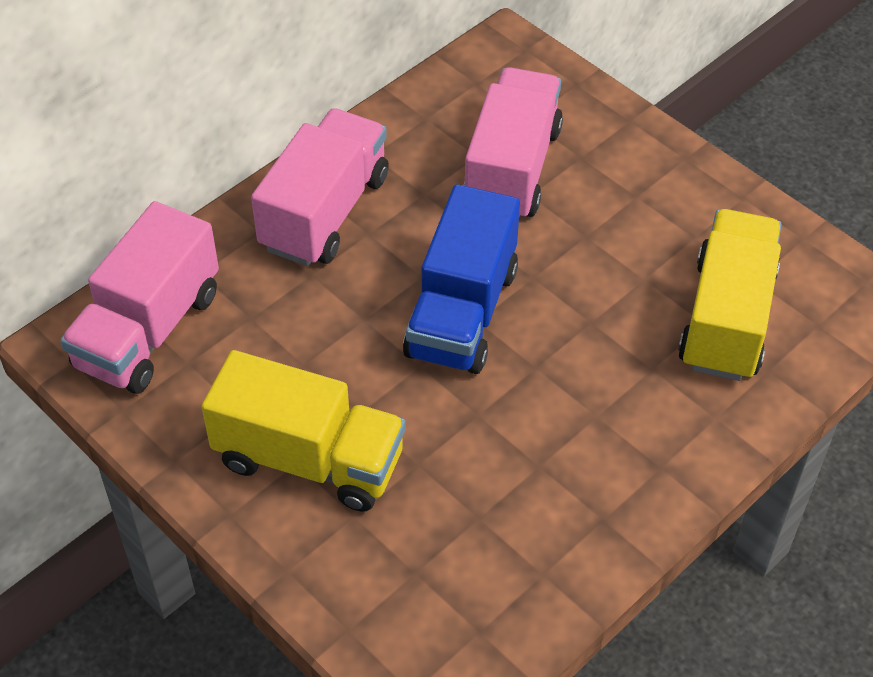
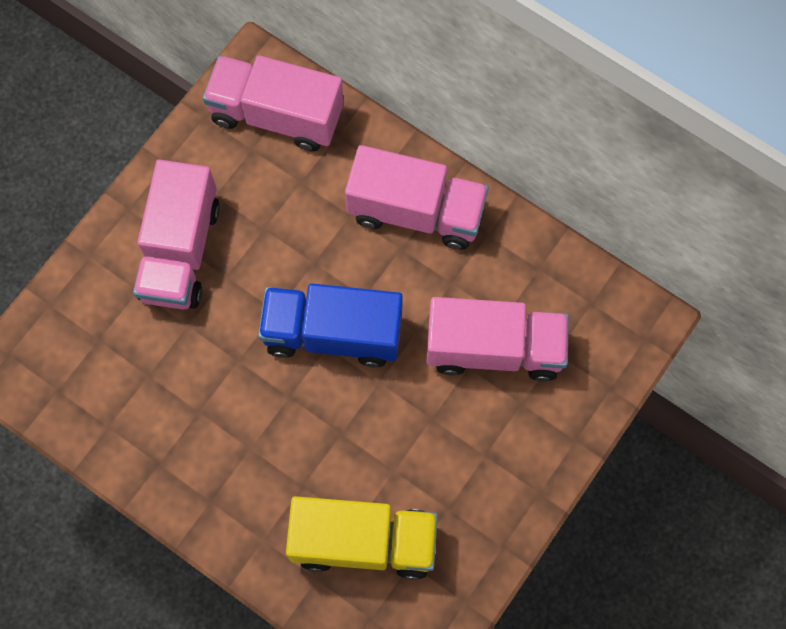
camera: 80 degrees right, 20 degrees up
(309, 459) = (180, 251): yellow truck -> pink truck

